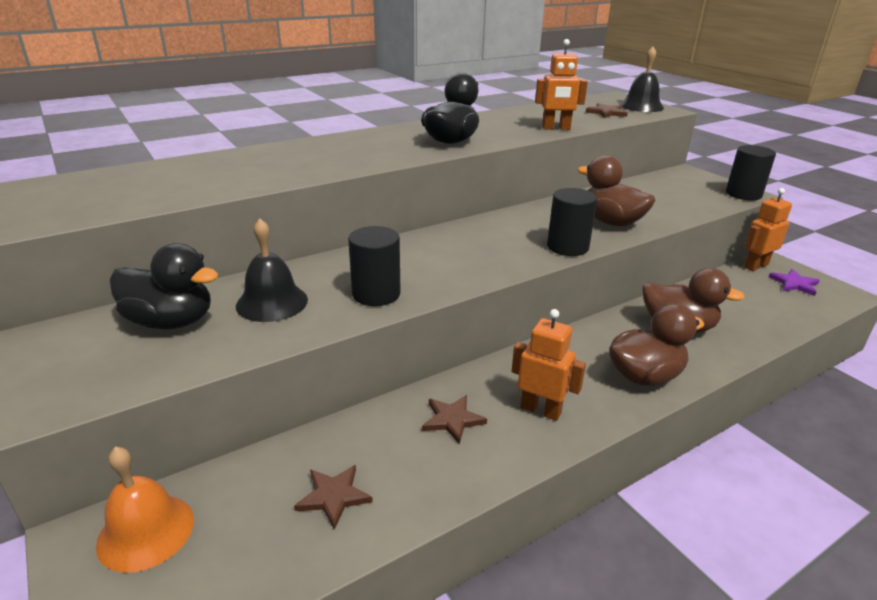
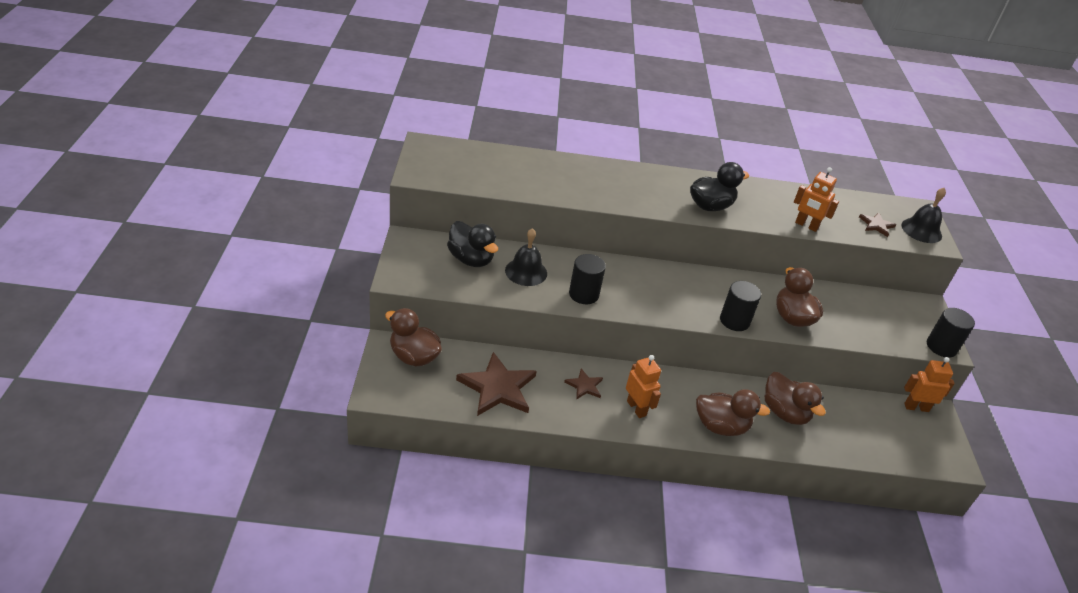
camera: 30 degrees right, 10 degrees up
(146, 531) = (413, 356): orange bell -> brown duck
(333, 496) = (498, 388): brown star -> brown star, size x2.01
(794, 284) = (925, 435): purple star -> none

